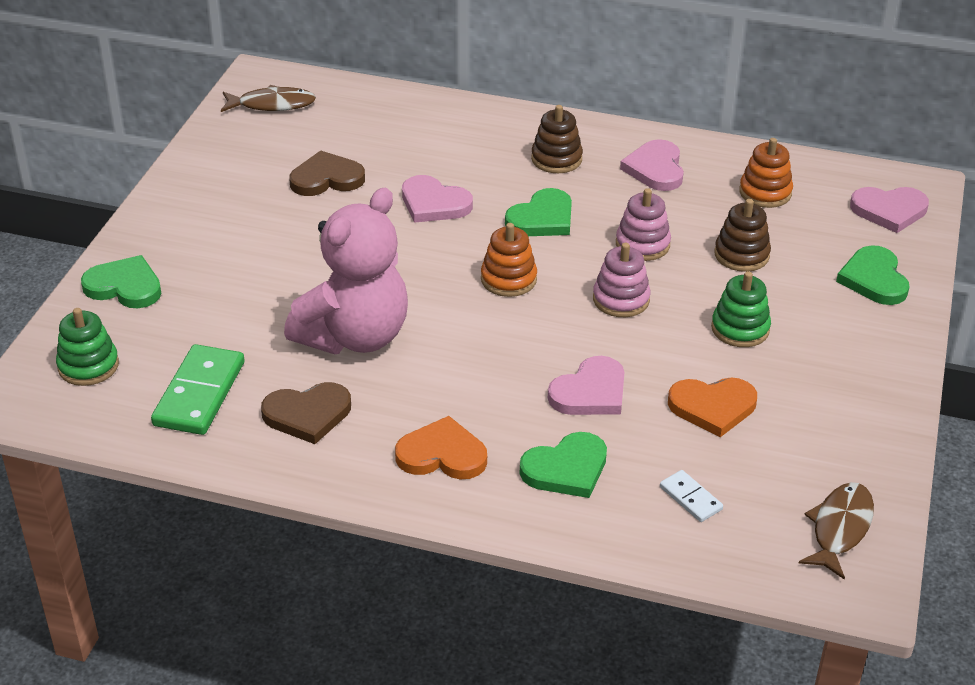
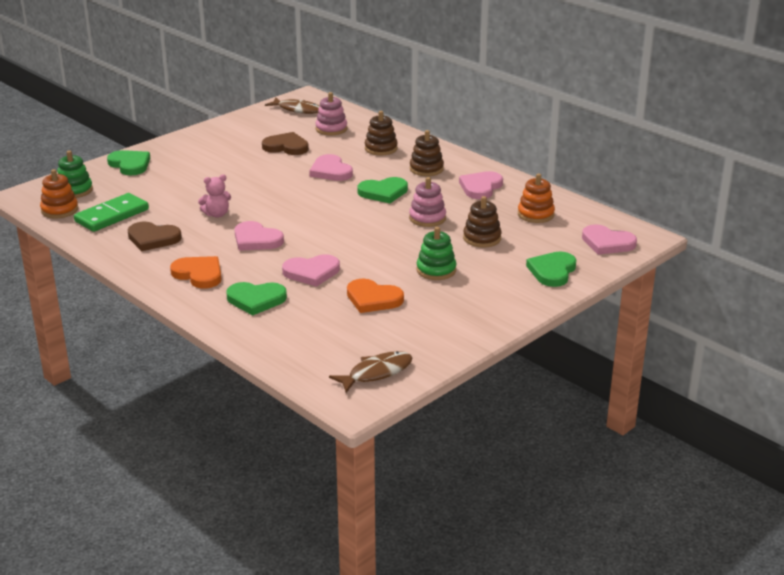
camera: 30 degrees right, 10 degrees down
(354, 336) = (217, 214): pink teddy bear -> pink teddy bear, size x0.42
(457, 362) = (256, 240): none -> pink heart
(461, 141) = (381, 148): none -> brown stacking toy
(508, 279) = (329, 213): orange stacking toy -> orange stacking toy (59, 210)
(621, 299) = (382, 238): pink stacking toy -> pink stacking toy (331, 129)
(690, 498) = (308, 333): white domino -> none

